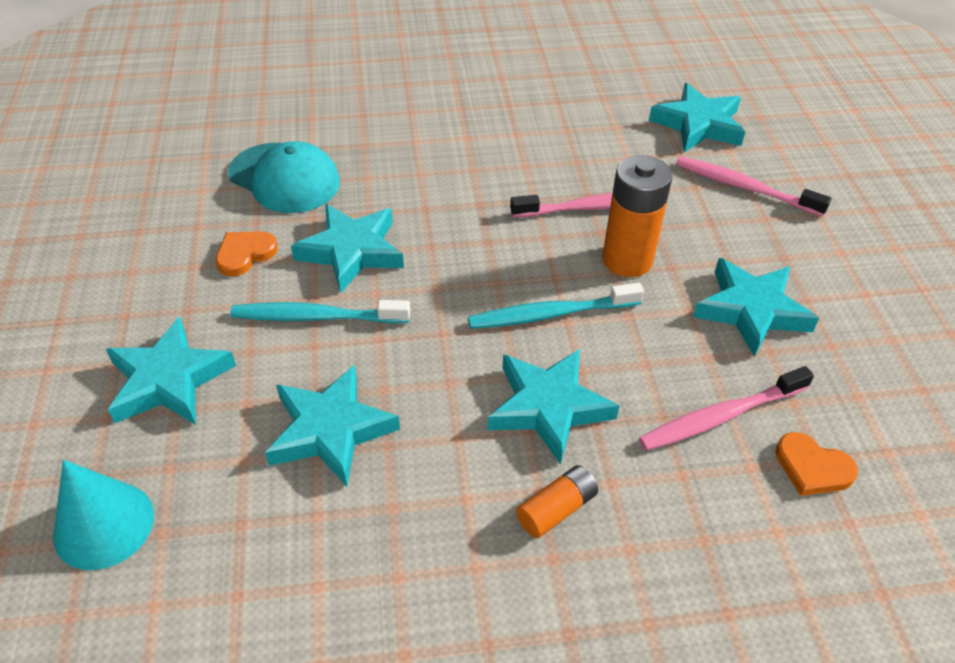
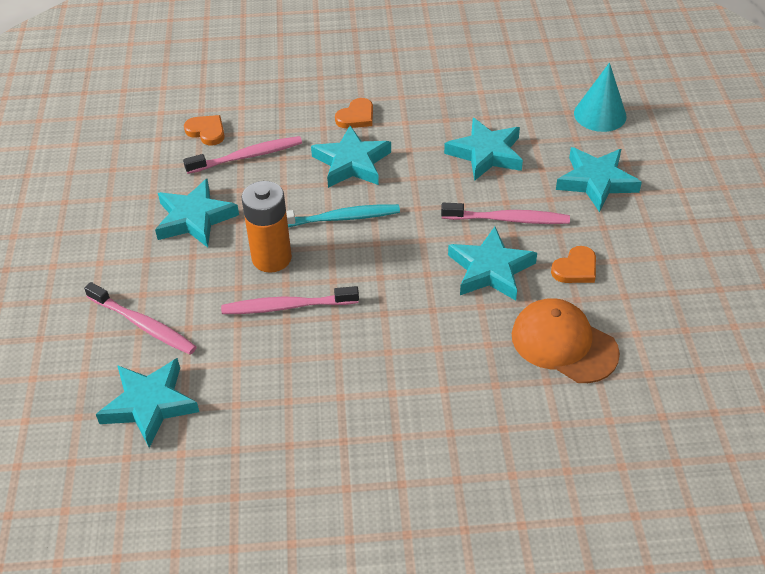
camera: 175 degrees left, 0 degrees up
(285, 178) = (563, 344): turquoise cap -> orange cap
(316, 317) = (508, 219): turquoise toothbrush -> pink toothbrush
(556, 509) = (356, 117): orange battery -> orange heart

